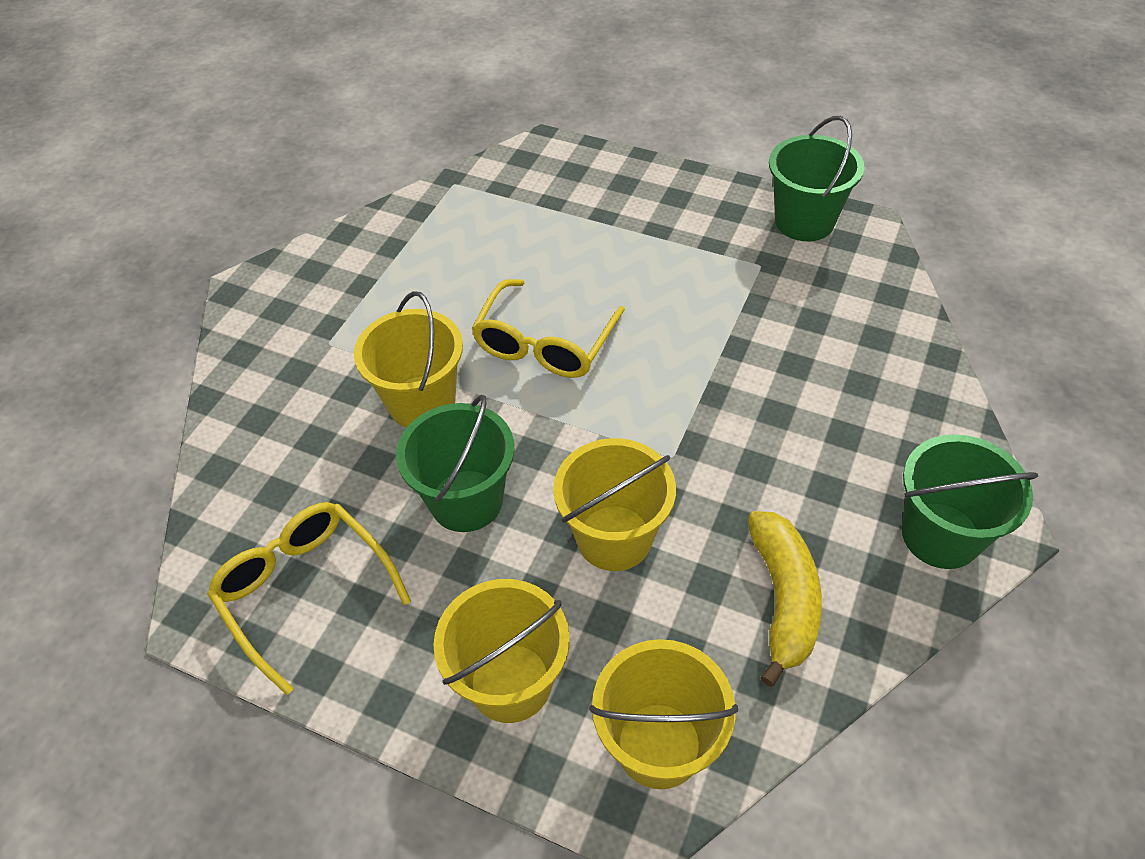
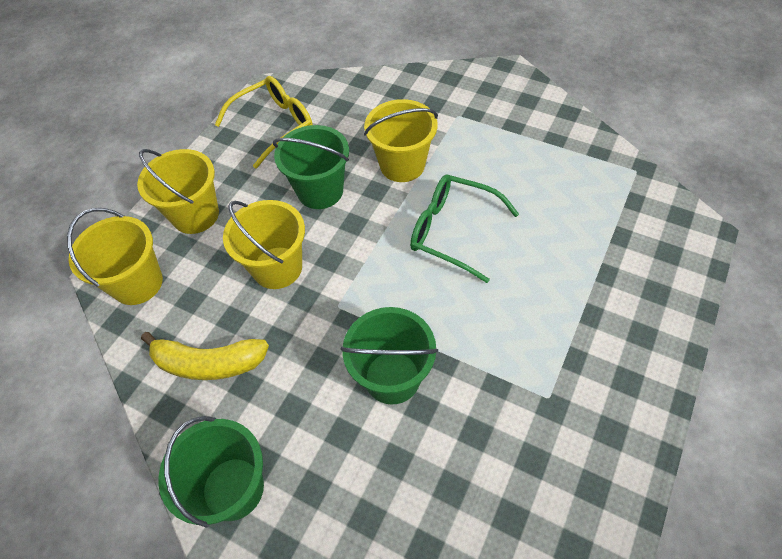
camera: 95 degrees right, 5 degrees up
(545, 344) = (452, 231): yellow glasses -> green glasses
(804, 221) = (618, 451): green bucket -> green bucket (392, 377)

